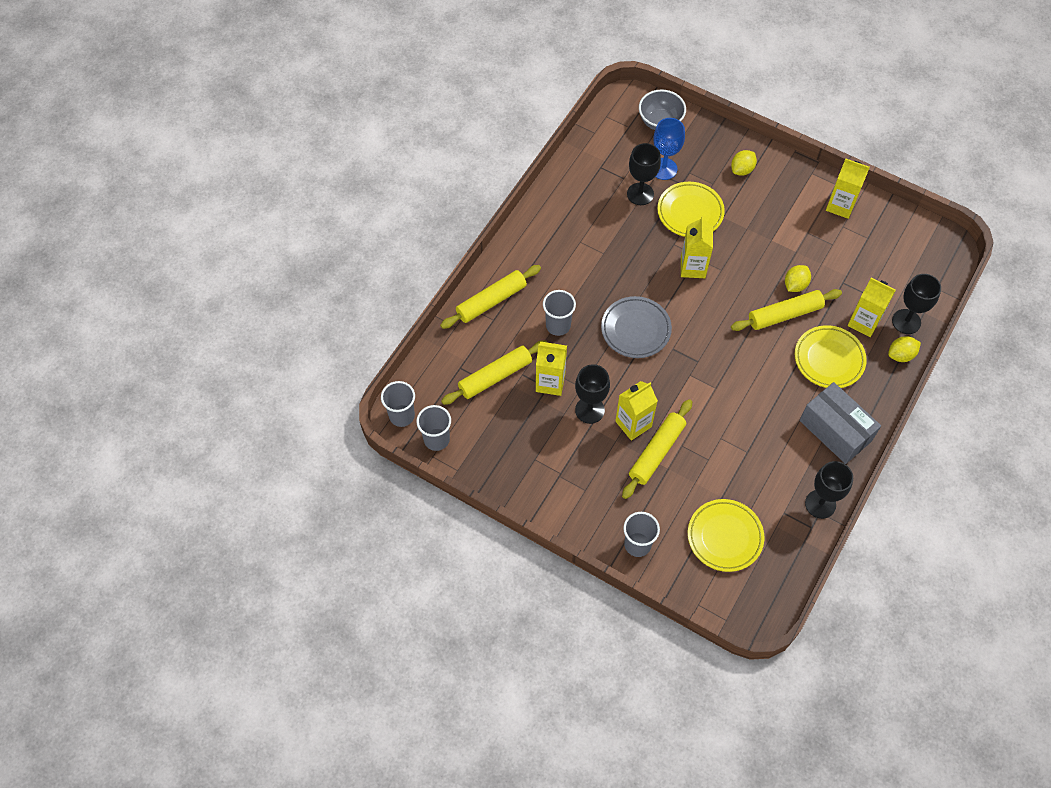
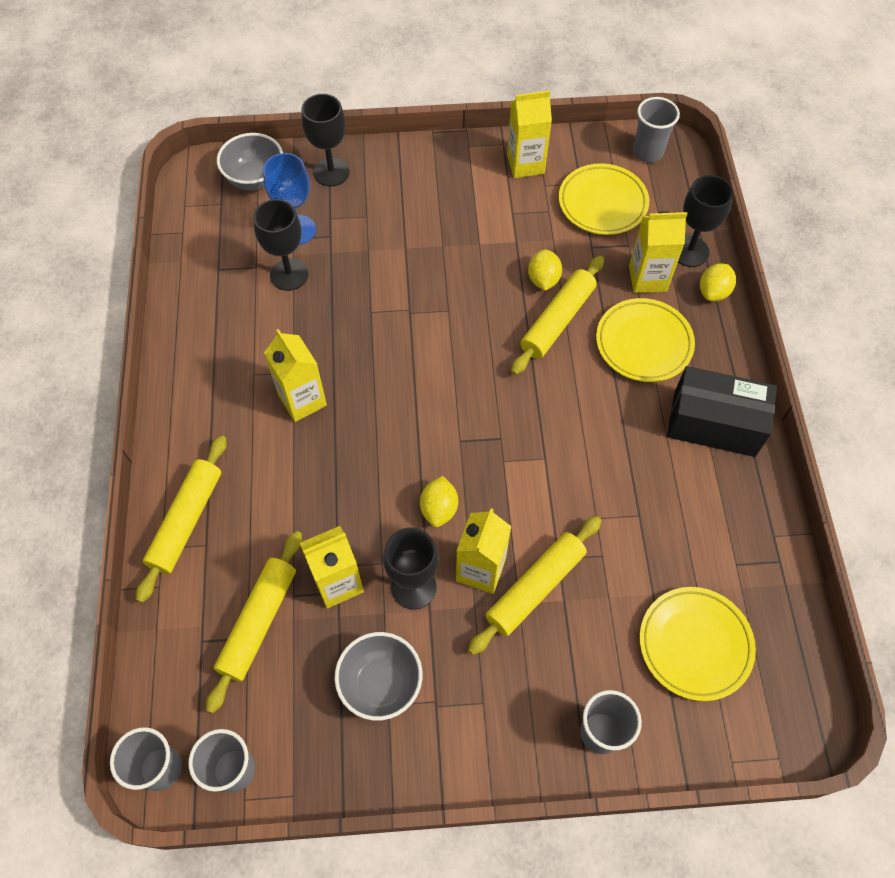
camera: 35 degrees left, 0 degrees up
(538, 446) = (381, 684): none -> grey bowl
(558, 325) = (297, 499): grey cup -> grey cup (648, 152)
(635, 329) = (398, 444): grey plate -> none
(657, 452) = (535, 588): yellow rolling pin -> yellow rolling pin turned 45 degrees clockwise
(690, 212) = (364, 263): yellow plate -> yellow plate (602, 203)
(693, 267) = (413, 326): yellow carton -> yellow carton (302, 400)
(742, 170) = (389, 183): yellow lemon -> yellow lemon (439, 509)
(820, 504) = (766, 525): black goblet -> black goblet (331, 172)
(835, 431) = (714, 424): grey box -> black box

